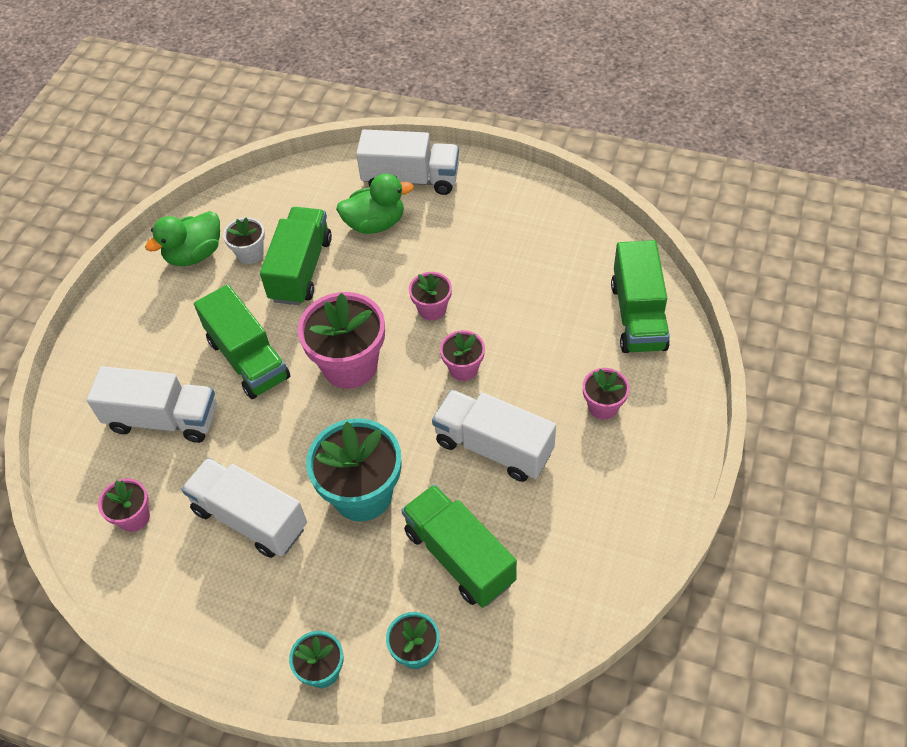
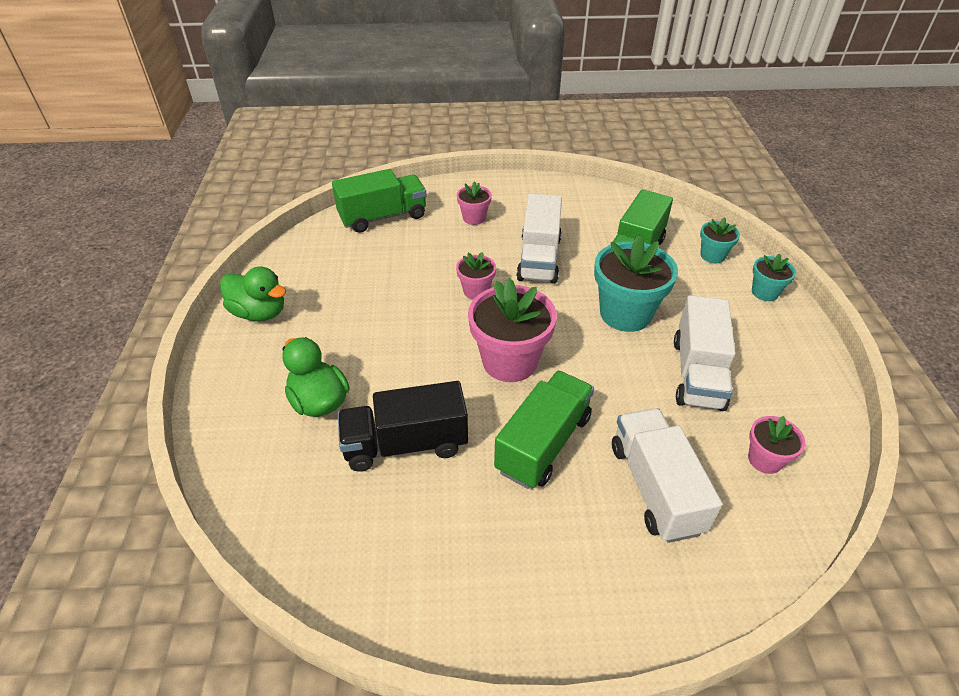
camera: 115 degrees left, 10 degrees down
(194, 254) = (417, 572): green duck -> green duck (259, 313)
(250, 254) = (397, 506): white flower pot -> none
(301, 269) = (405, 444): green truck -> black truck
(411, 179) = (243, 392): white truck -> none
(432, 309) = (420, 326): pink flower pot -> none

